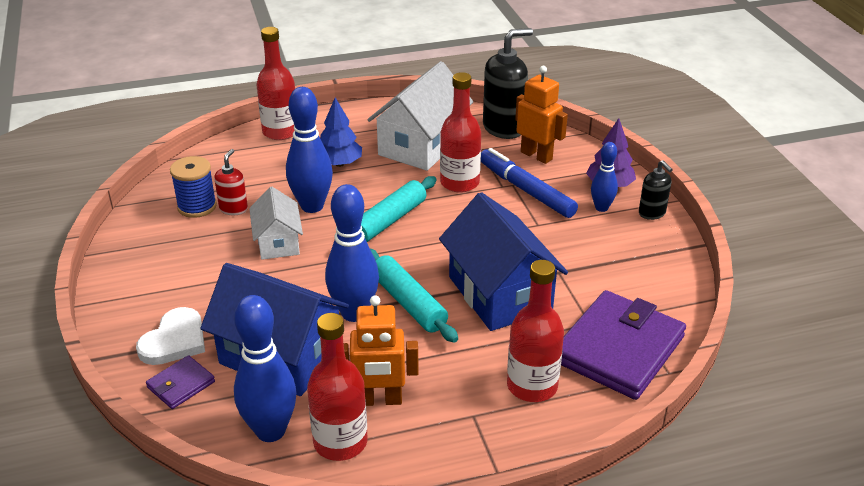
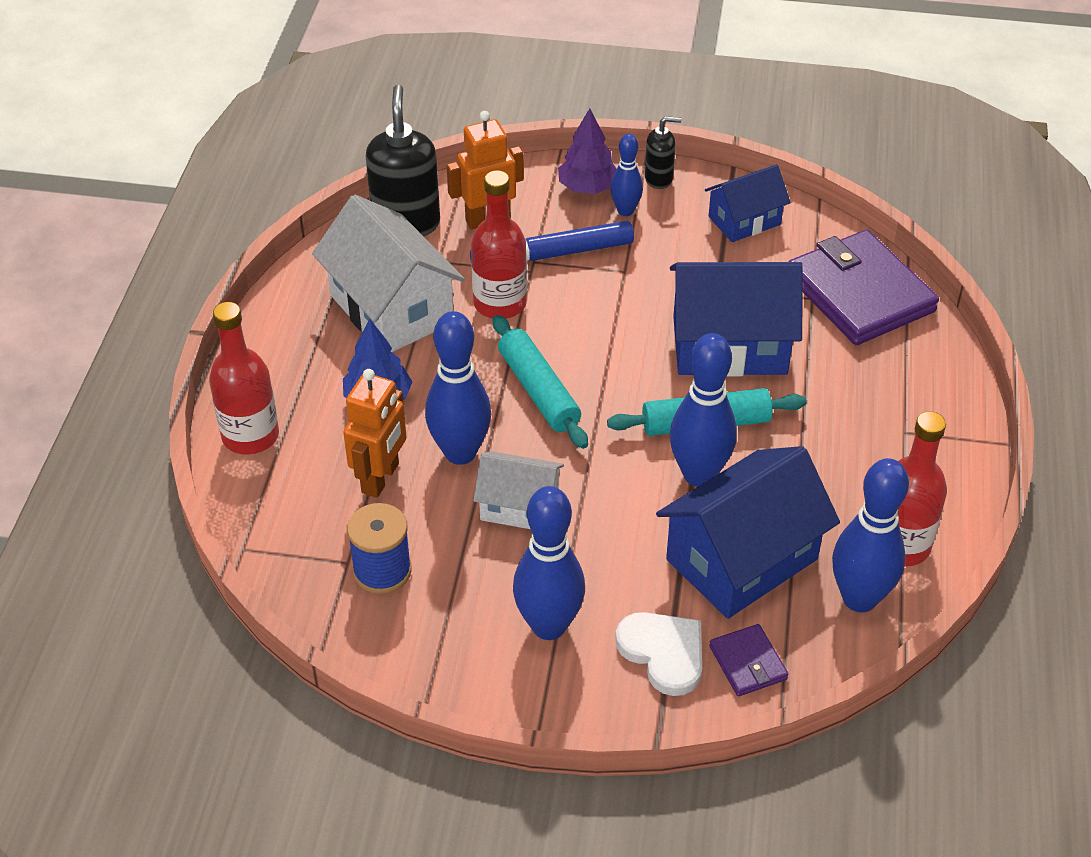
camera: 65 degrees left, 10 degrees up
(179, 283) = (548, 626): none -> blue bowling pin
(234, 209) = (414, 533): red soap dispenser -> none
(379, 400) = (852, 496): orange robot -> orange robot (381, 478)
(532, 386) = (883, 374): red bottle -> none
(647, 265) = (744, 220): none -> blue house

